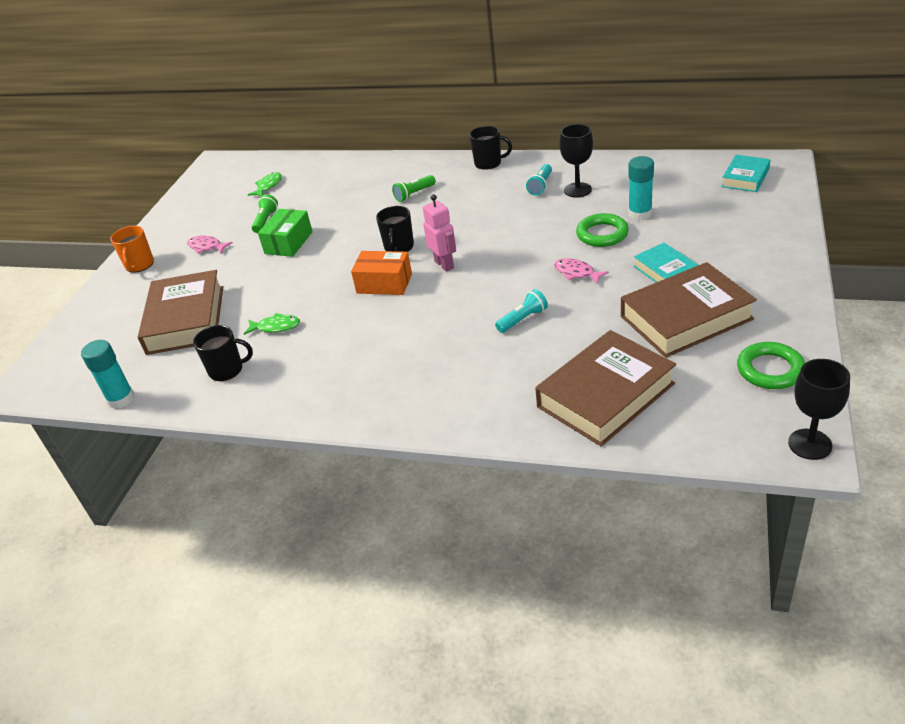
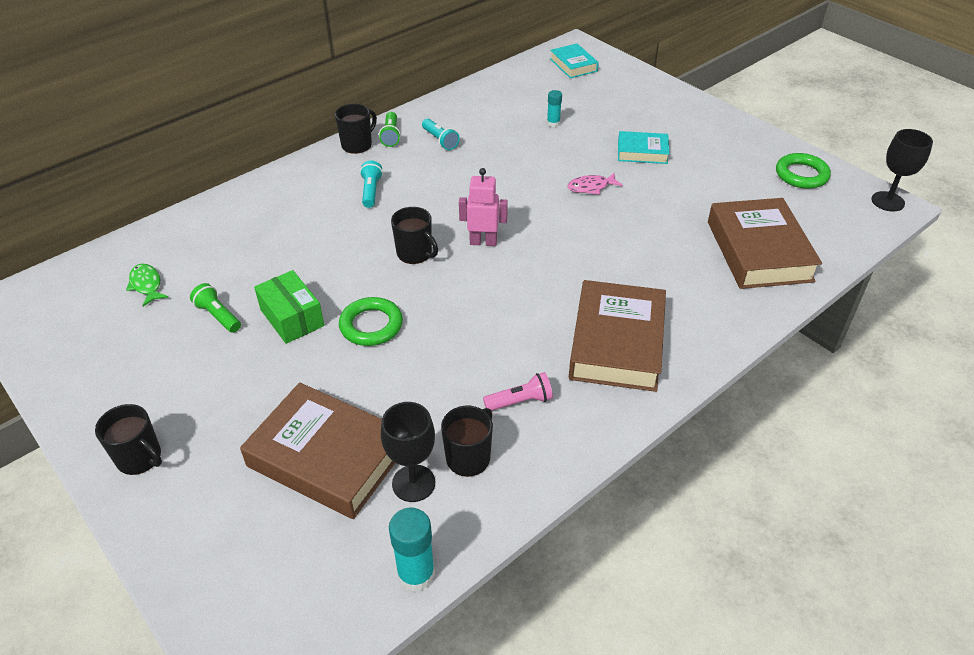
camera: 60 degrees left, 5 degrees up
(139, 265) = (140, 458): orange mug -> black mug
(207, 247) = (196, 383): pink fish -> none
(276, 327) = (438, 390): green fish -> none
(295, 364) = (520, 401): none -> pink flashlight
(384, 283) = (463, 288): orange box -> none
(414, 194) = (338, 204): green flashlight -> green flashlight (391, 136)
(523, 319) = (619, 241): turquoise flashlight -> turquoise flashlight (371, 191)
(577, 190) = (475, 129): black goblet -> black goblet (413, 483)
(602, 234) = (555, 151): green ring -> green ring (371, 325)
(640, 214) = (553, 123): turquoise glue stick -> turquoise glue stick, size x0.60
(686, 318) = (708, 174): brown book -> brown book (616, 343)

